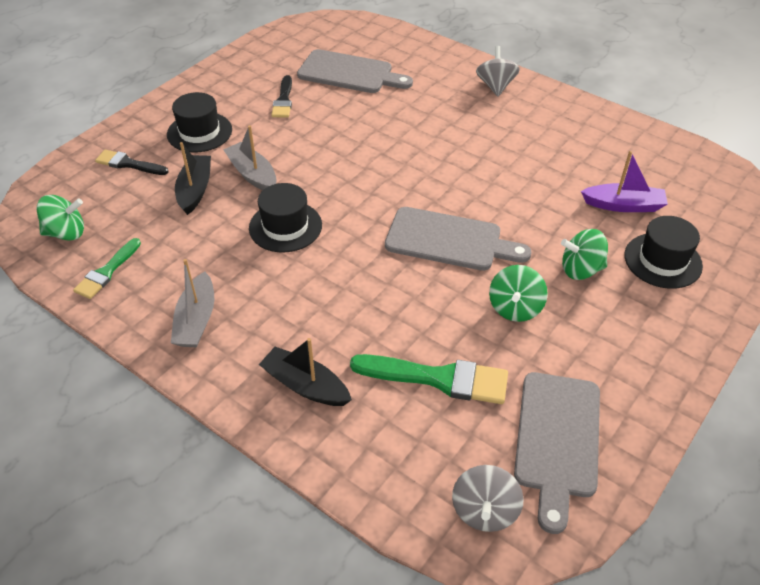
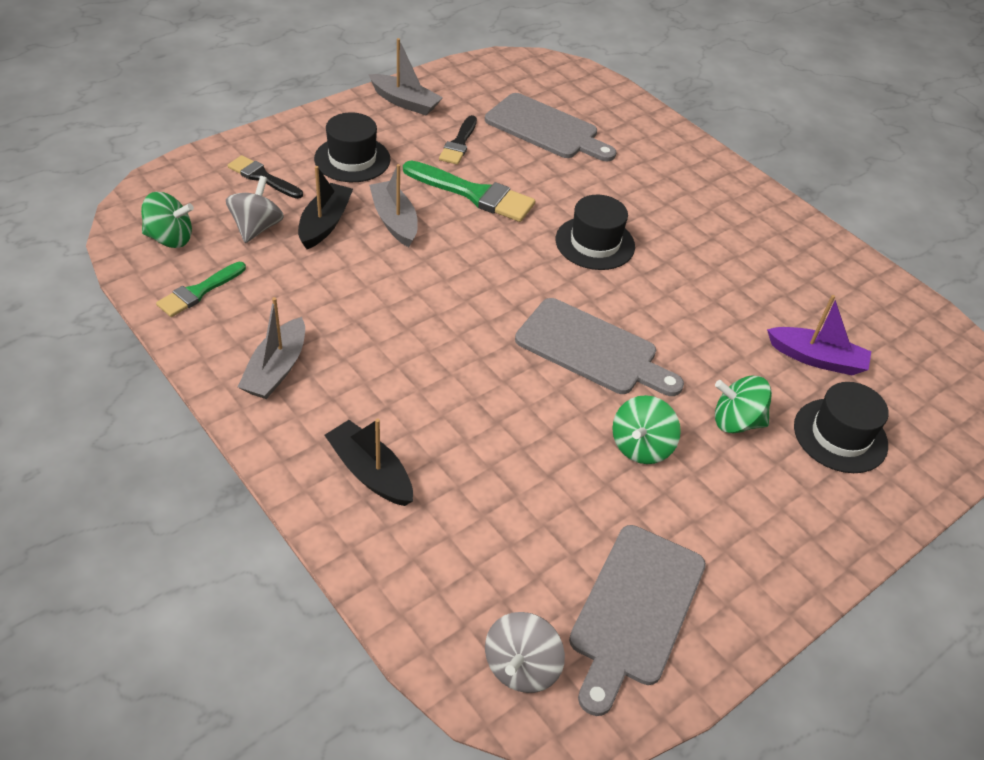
camera: 10 degrees right, 0 degrees up
(227, 76) = (405, 102): none -> grey boat
(285, 226) = (410, 288): black hat -> black hat (595, 243)
(438, 378) = (522, 504): green brush -> green brush (474, 194)
(495, 86) = (713, 182): grey spinning top -> grey spinning top (256, 228)

